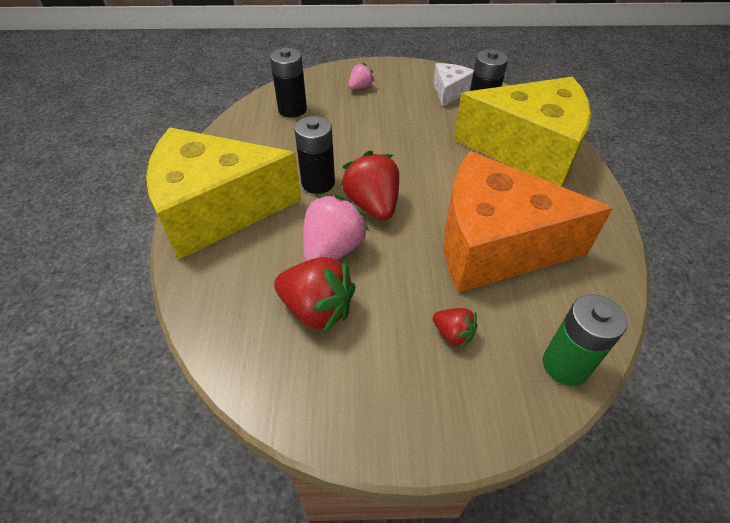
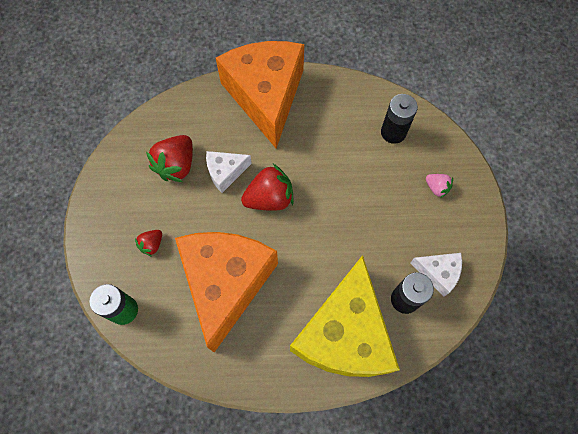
camera: 90 degrees right, 20 degrees up
(216, 209) = (266, 96): yellow cheese -> orange cheese
(318, 183) = (295, 159): black battery -> none
(333, 249) = (225, 172): pink strawberry -> white cheese

